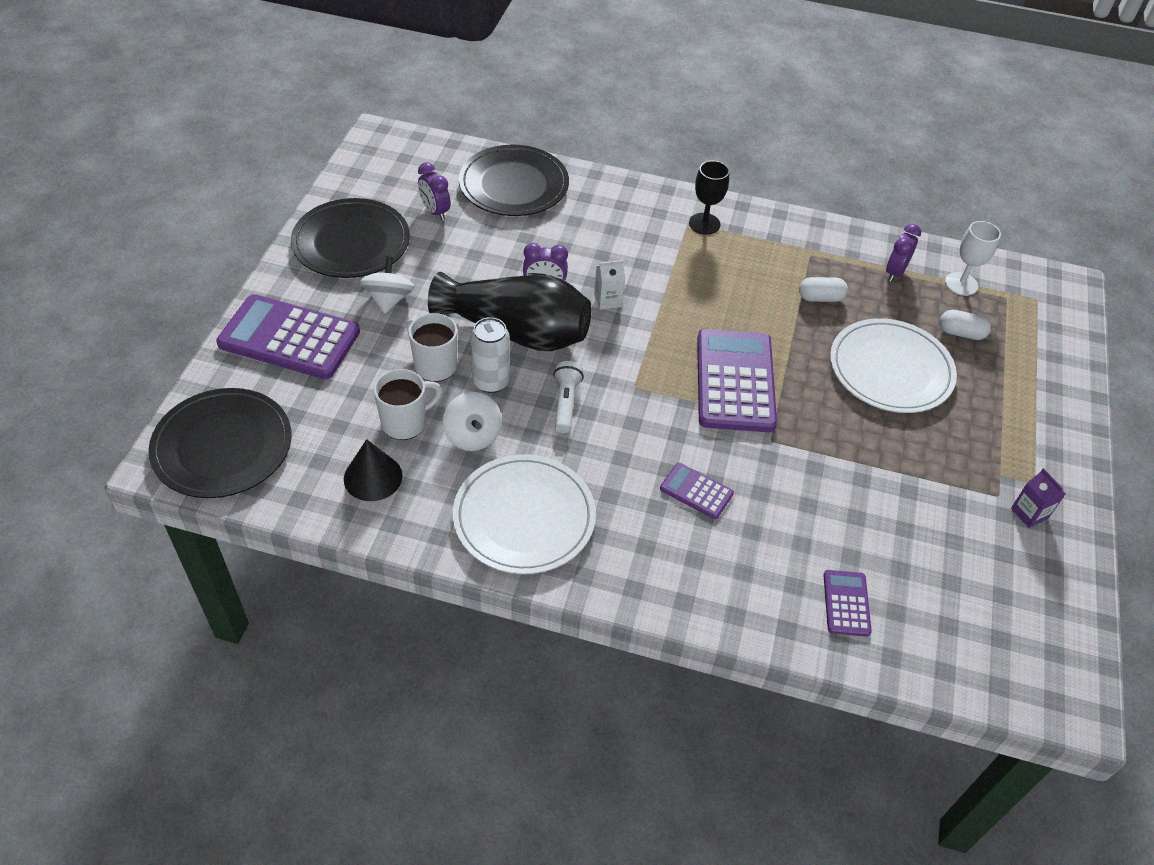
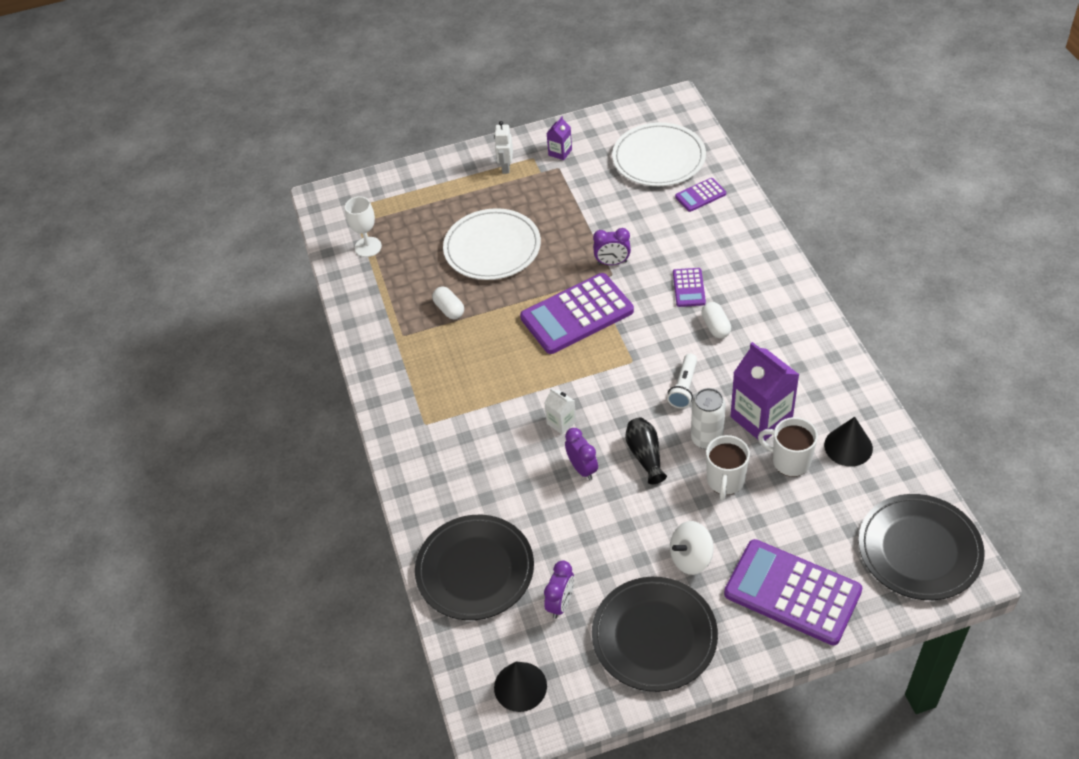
camera: 115 degrees left, 0 degrees up
(289, 338) = (792, 592): purple calculator -> purple calculator turned 135 degrees clockwise
(396, 162) = (520, 686): none -> black cone
(473, 435) = (761, 418): white spinning top -> purple carton
(516, 331) = (645, 455): black vase -> black vase, size x0.47
(524, 517) = (793, 353): white plate -> white plate (658, 158)
(565, 403) = (684, 387): white flashlight -> white flashlight turned 45 degrees counterclockwise
(704, 224) = (418, 413): black goblet -> none
(895, 272) = (384, 283): purple clock -> purple clock (612, 263)
(961, 333) = (423, 229): white capsule -> white capsule (715, 327)
(1030, 448) = (506, 167): none -> white robot

